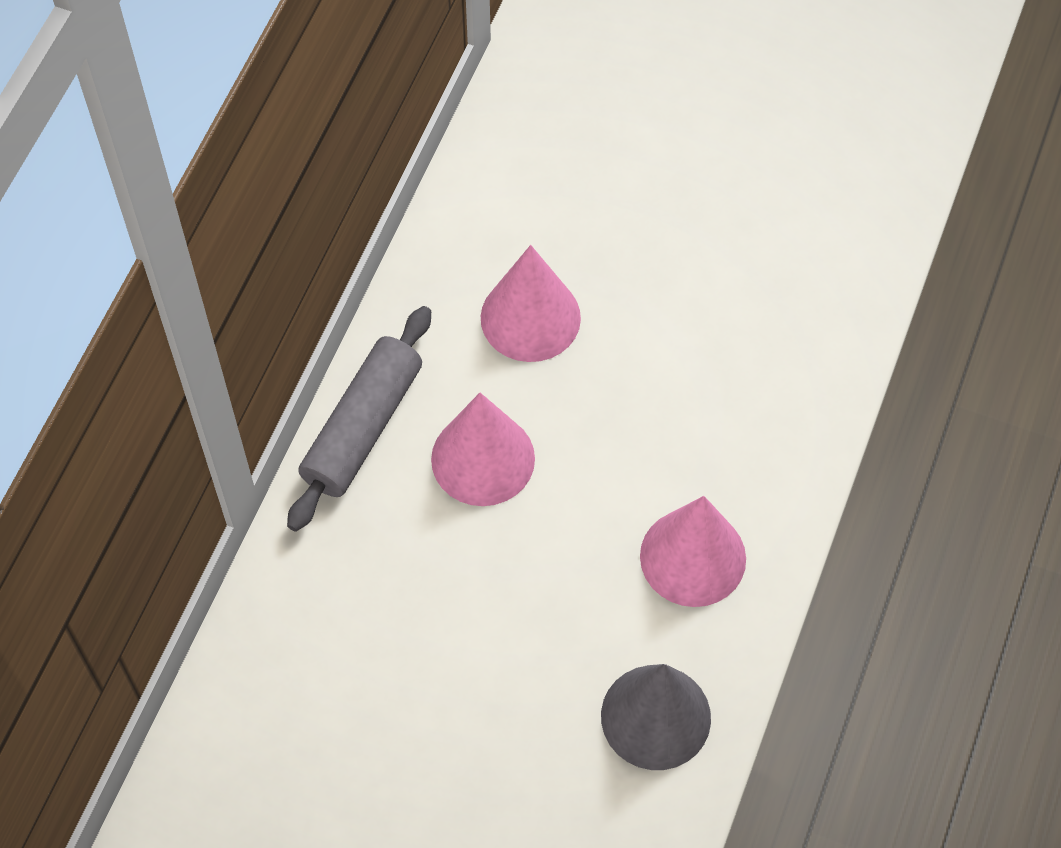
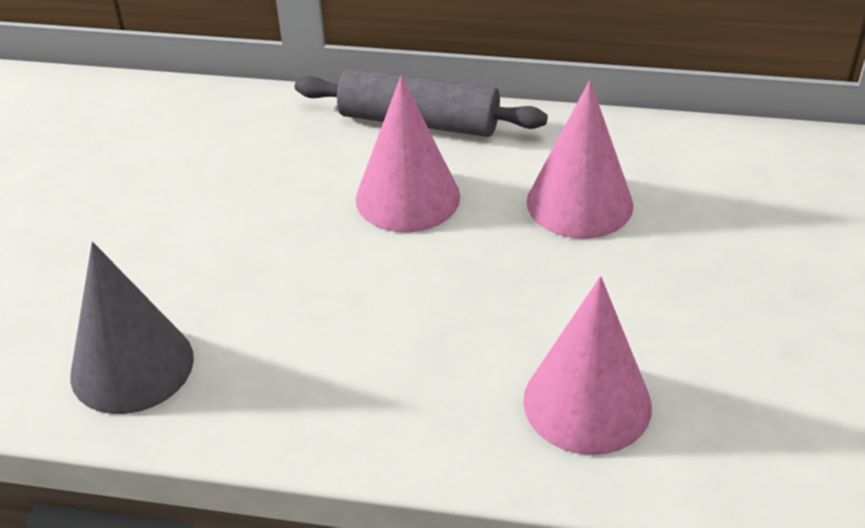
camera: 80 degrees right, 20 degrees down
(693, 557) = (328, 369): pink cone -> pink cone (587, 403)

